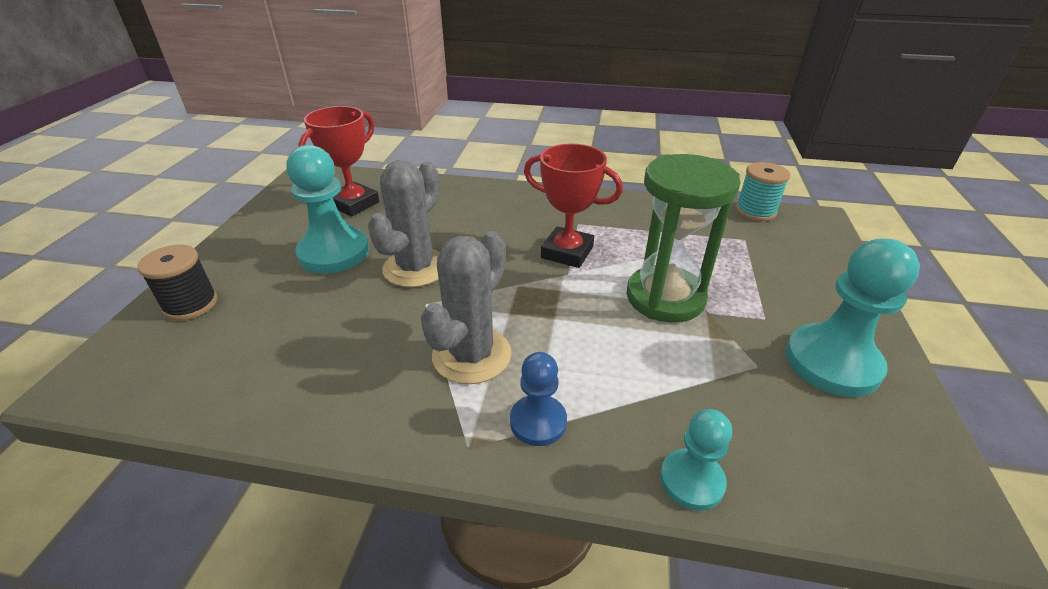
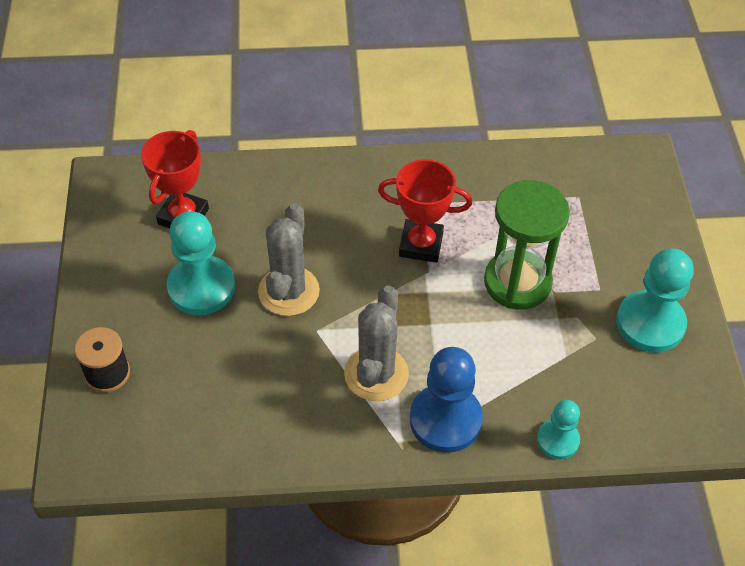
camera: 15 degrees left, 15 degrees up
(538, 422) = (445, 420): blue pawn -> blue pawn, size x1.73
(755, 211) = (586, 154): turquoise spool -> none

